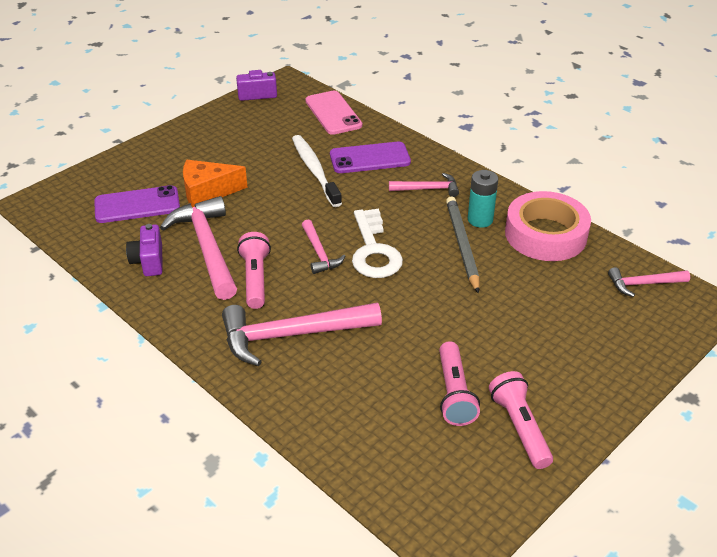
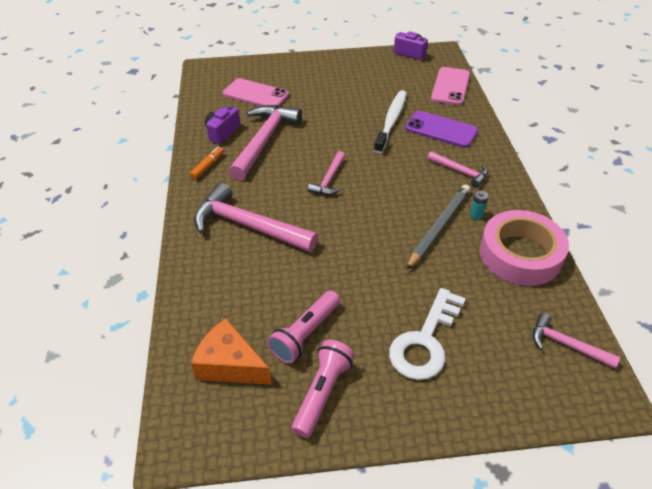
camera: 40 degrees right, 5 degrees up
(137, 205) = (255, 94): purple phone -> pink phone
(176, 303) = (207, 166): none -> orange marker
(208, 192) = (306, 104): orange cheese -> orange cheese (230, 365)
(255, 279) = (269, 176): pink flashlight -> none
(374, 250) = (368, 197): white key -> white key (425, 341)
(480, 220) = (476, 215): turquoise battery -> turquoise battery, size x0.55

